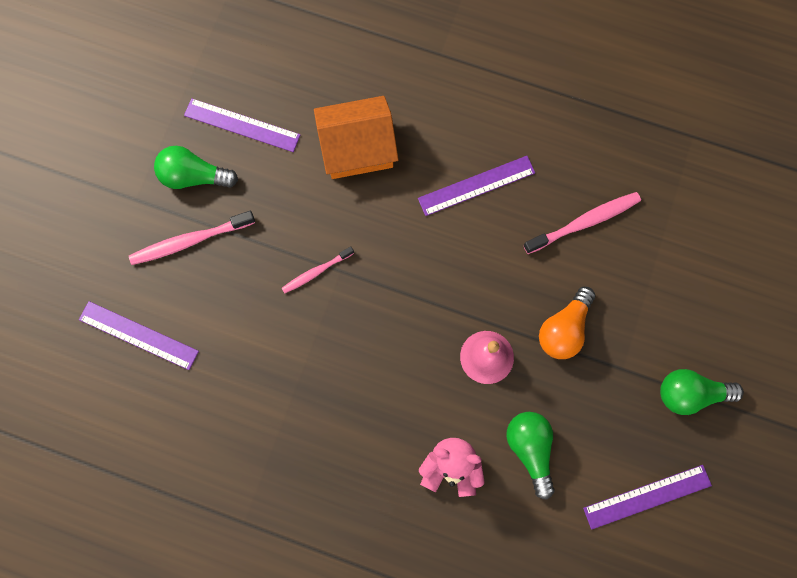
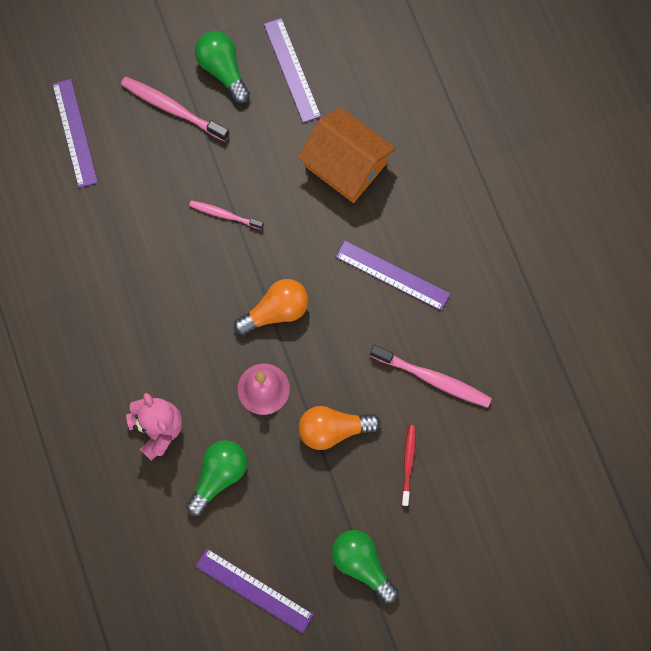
camera: 50 degrees right, 0 degrees up
(431, 296) = (276, 311): none -> orange light bulb
(637, 294) = (408, 463): none -> red toothbrush

